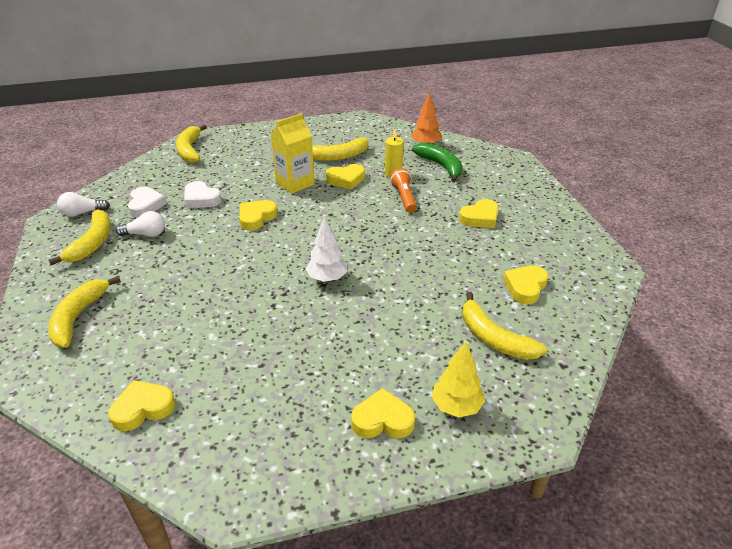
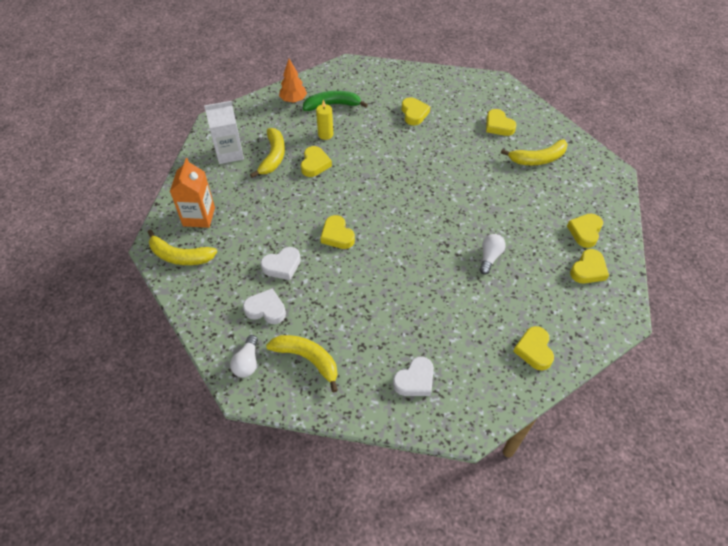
camera: 65 degrees left, 15 degrees up
(78, 317) = (415, 380): yellow banana -> white heart
(145, 234) = (317, 317): white light bulb -> white light bulb (489, 257)
(239, 145) = (199, 217): none -> orange carton
(295, 183) = (299, 197): yellow carton -> none
(308, 439) = (588, 270): none -> yellow heart
(325, 136) = (229, 153): none -> white carton
(327, 278) = (441, 216): white tree -> none
(404, 198) = (364, 141): orange flashlight -> none
(456, 406) = (585, 197): yellow tree -> none

